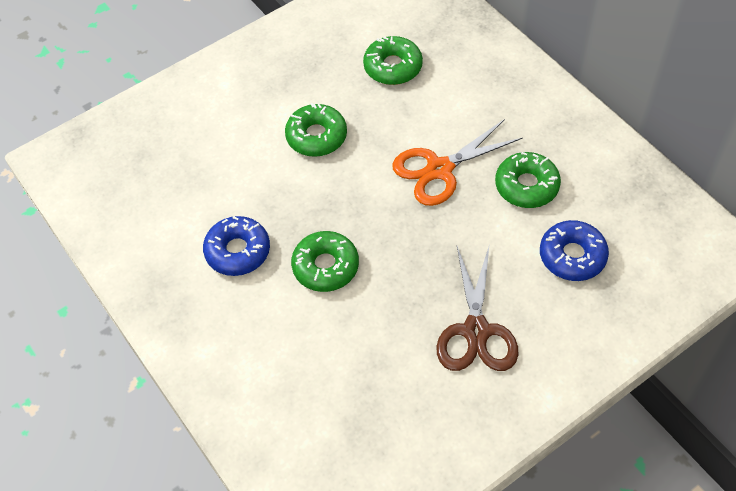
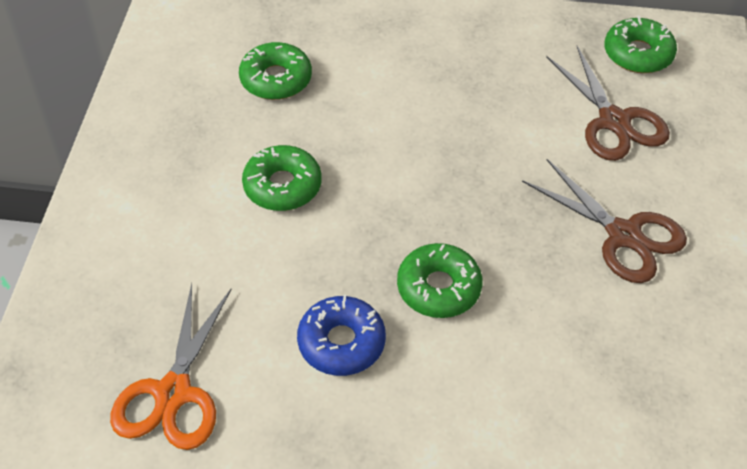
camera: 50 degrees left, 5 degrees down
(440, 169) = (428, 133): orange scissors -> orange scissors (173, 393)
(526, 186) = (512, 94): green donut -> green donut (638, 54)
(572, 256) = (614, 121): blue donut -> brown scissors

